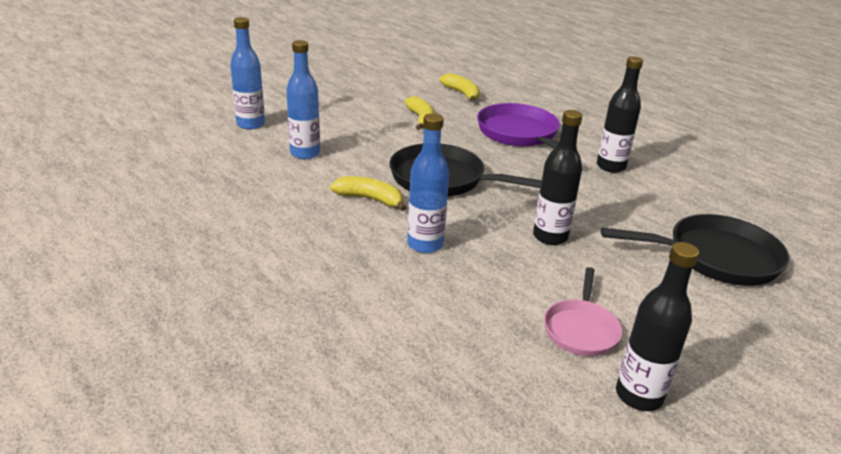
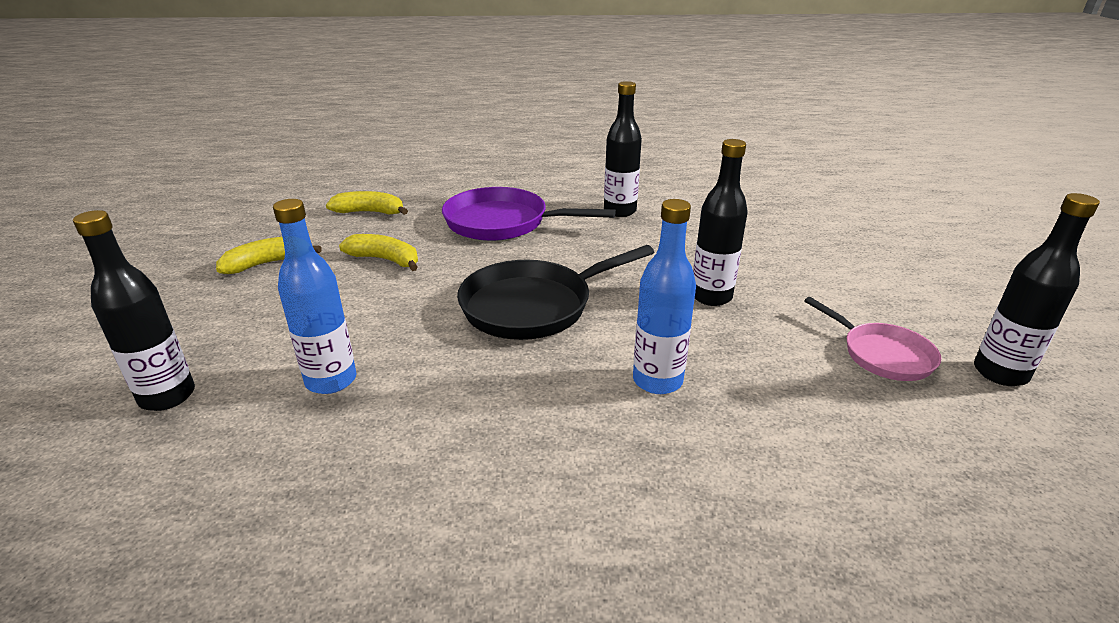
camera: 50 degrees left, 0 degrees up
(251, 124) = (167, 396): blue bottle -> black bottle
(370, 199) = (516, 377): yellow banana -> yellow banana (267, 263)
(715, 257) = (807, 238): black pan -> none

